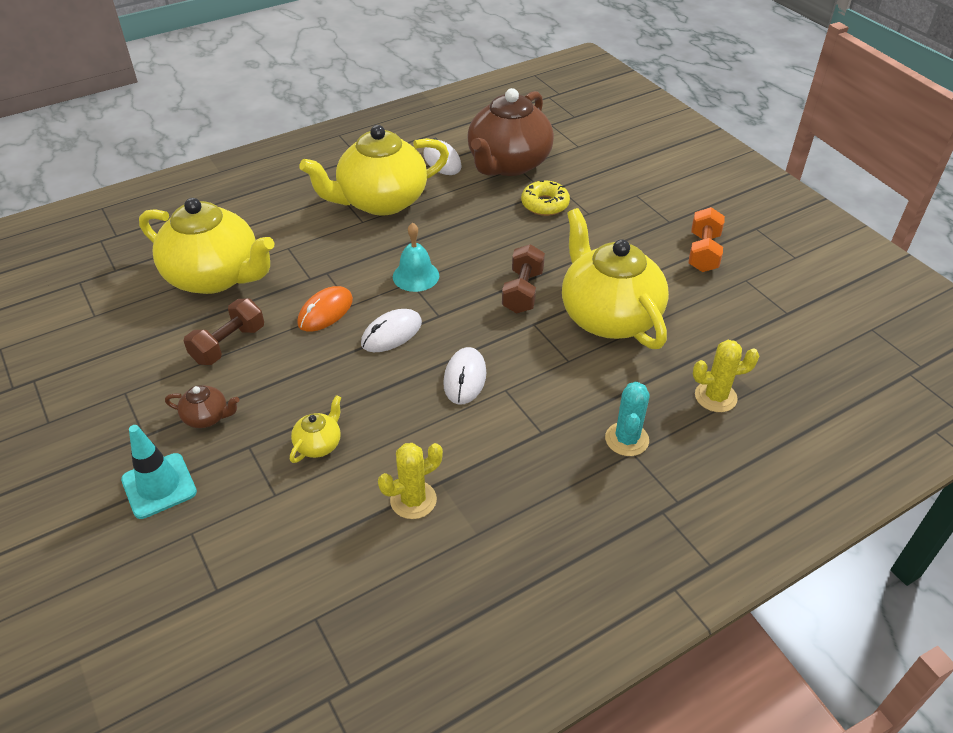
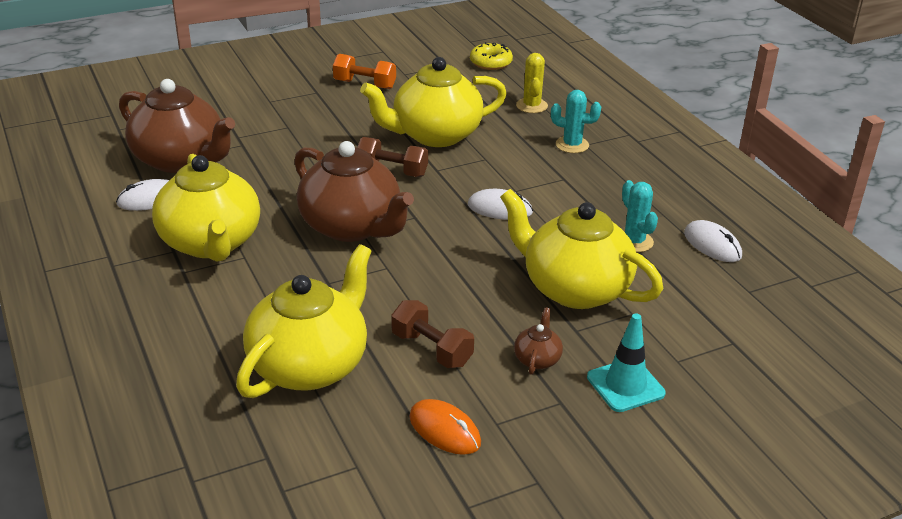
camera: 85 degrees left, 10 degrees down
(319, 444) = (574, 289): yellow teapot -> yellow teapot, size x2.45
(325, 311) = (393, 284): orange mouse -> orange mouse (444, 430)
(391, 333) = (435, 244): white mouse -> white mouse (712, 244)
(413, 500) = (634, 241): yellow cactus -> turquoise cactus
(416, 276) = (352, 227): turquoise bell -> brown teapot
(545, 204) = (263, 147): yellow donut -> yellow donut (491, 63)

